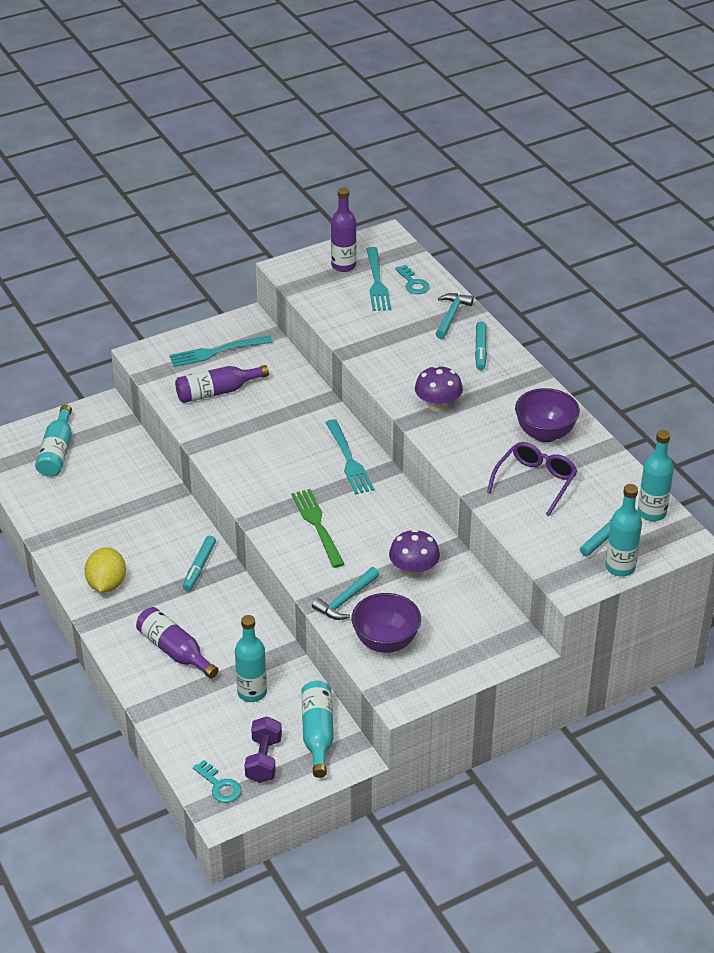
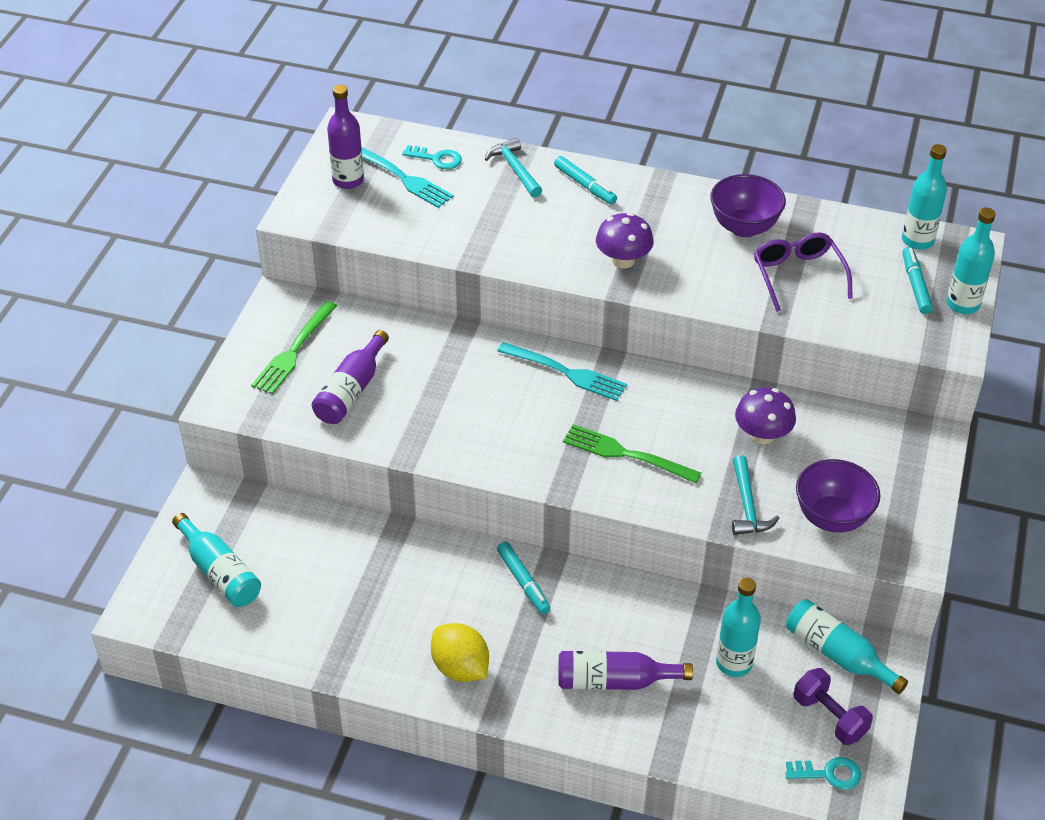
camera: 45 degrees left, 5 degrees up
(217, 352) = (294, 350): turquoise fork -> green fork

